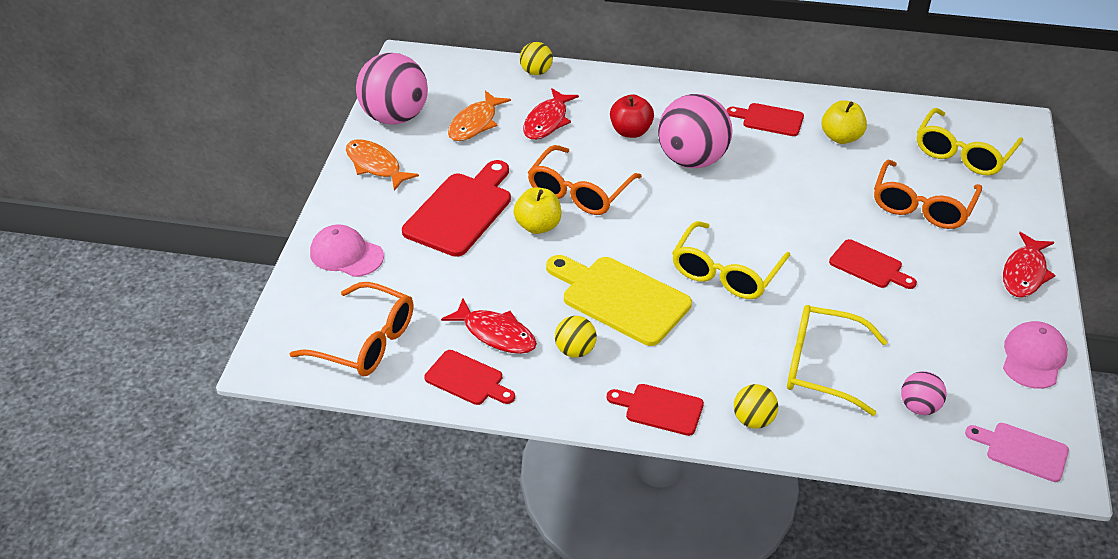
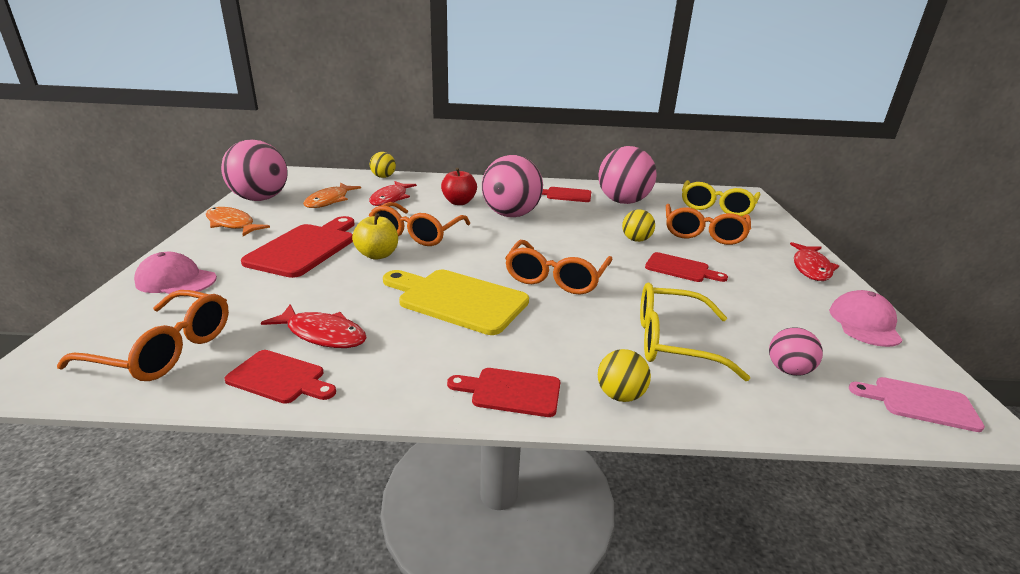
camera: 10 degrees left, 15 degrees down
(575, 350) = (411, 343): yellow ball -> yellow ball (636, 240)
(726, 272) = (556, 278): yellow glasses -> orange glasses
(841, 137) = (623, 202): yellow apple -> pink ball

